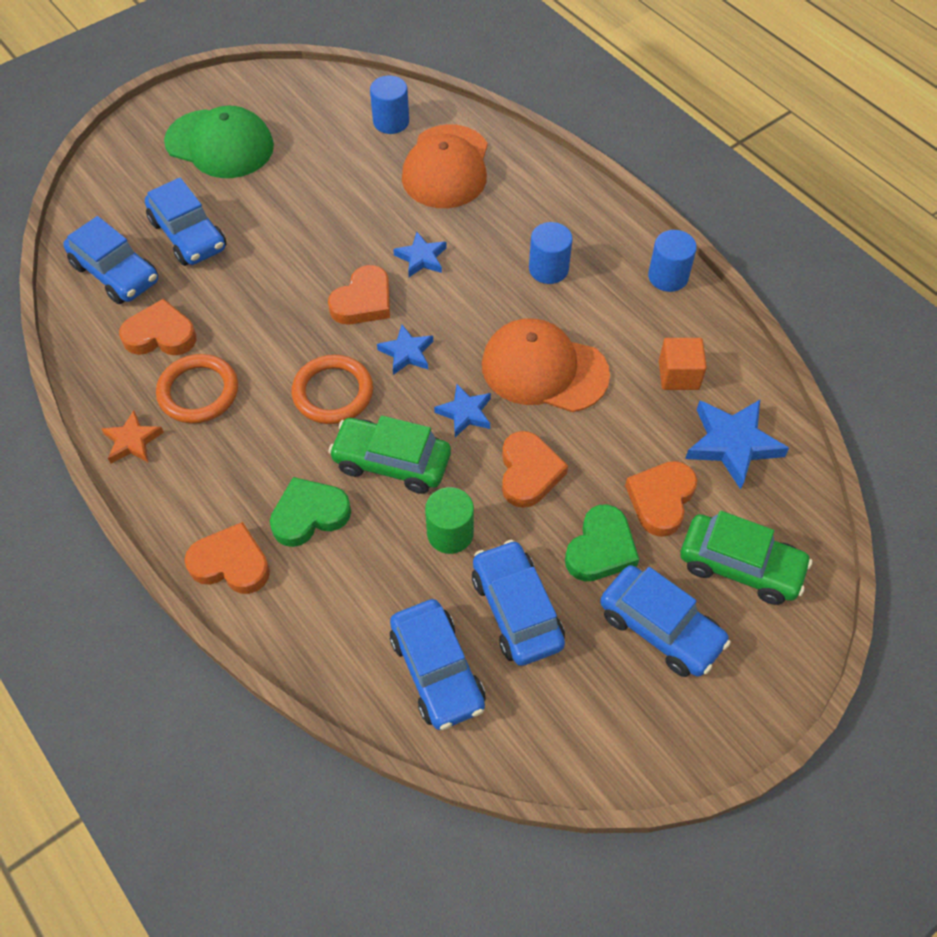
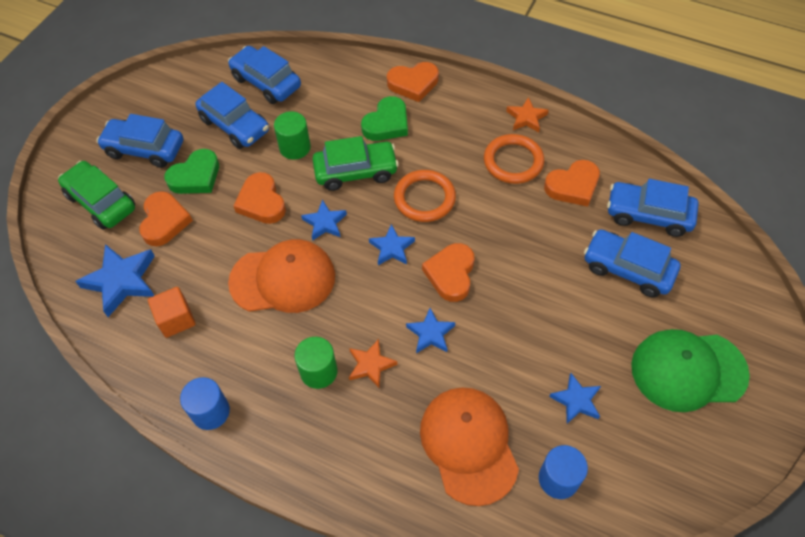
camera: 155 degrees right, 0 degrees up
(332, 161) = (576, 400): none -> blue star
(495, 255) = (371, 365): none -> orange star
(548, 269) = (319, 371): blue cylinder -> green cylinder
(600, 548) = (195, 176): green heart -> green heart turned 135 degrees counterclockwise
(740, 566) = (101, 202): green car -> green car turned 45 degrees clockwise

